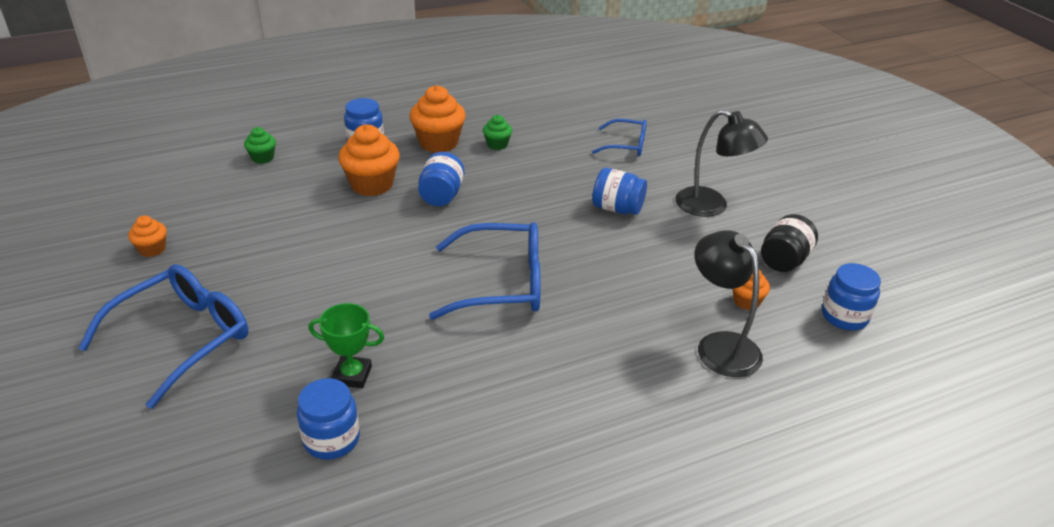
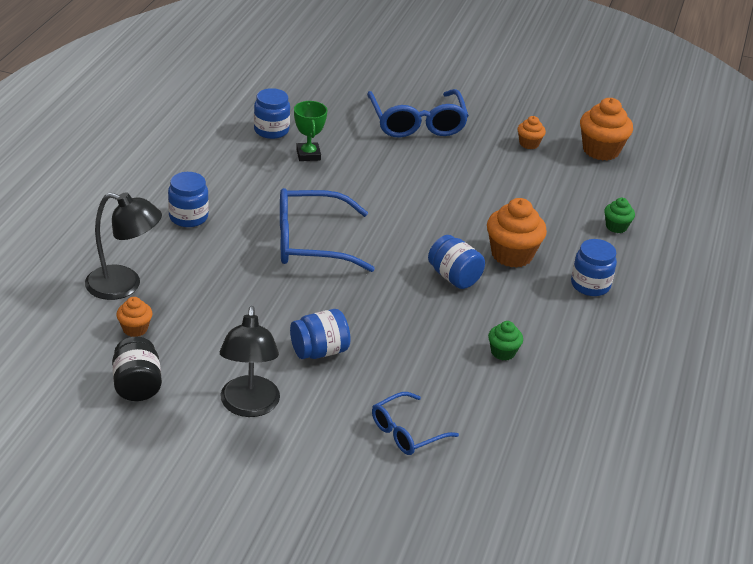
camera: 130 degrees right, 0 degrees up
(352, 375) = (308, 155): green trophy -> green trophy turned 60 degrees counterclockwise
(438, 143) = (544, 322): orange cupcake -> orange cupcake (601, 150)
(501, 283) = (311, 242): blue glasses -> blue glasses turned 45 degrees clockwise
(711, 206) = (249, 406): black lamp -> black lamp turned 75 degrees counterclockwise
(844, 316) = (51, 361): blue jar -> blue jar (188, 217)

